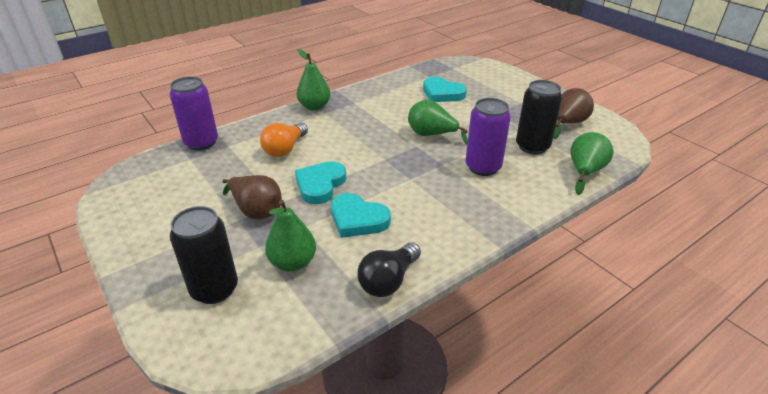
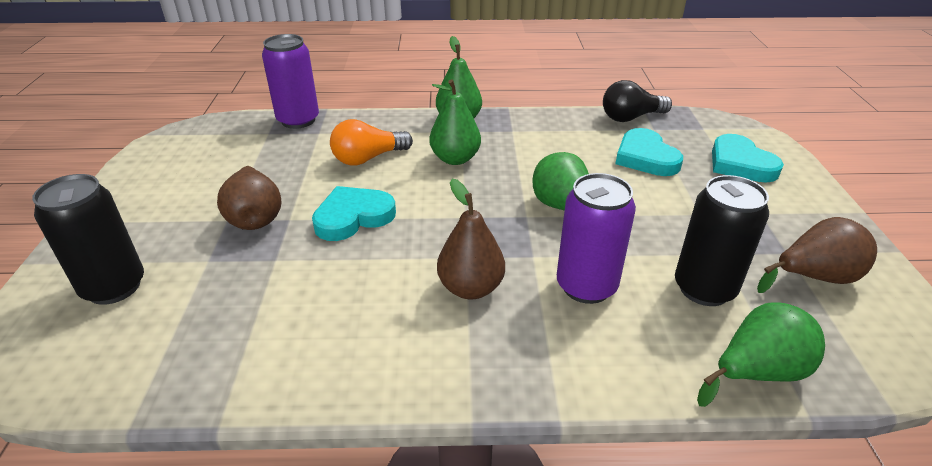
camera: 35 degrees right, 0 degrees up
(293, 262) = (214, 298): green pear -> green pear (455, 159)
(358, 219) = (341, 280): turquoise heart -> turquoise heart (740, 164)
(388, 280) = (278, 382): black light bulb -> black light bulb (631, 117)
(430, 192) = (471, 288): none -> brown pear

